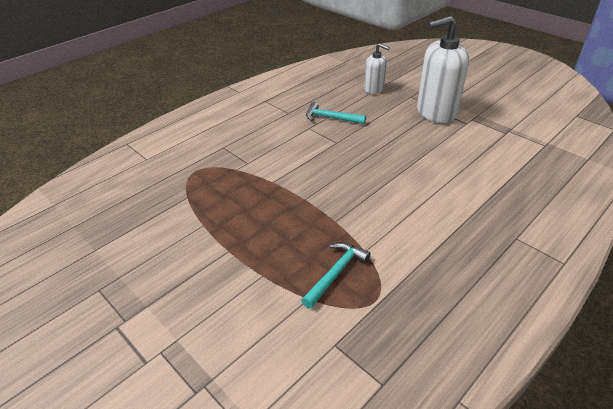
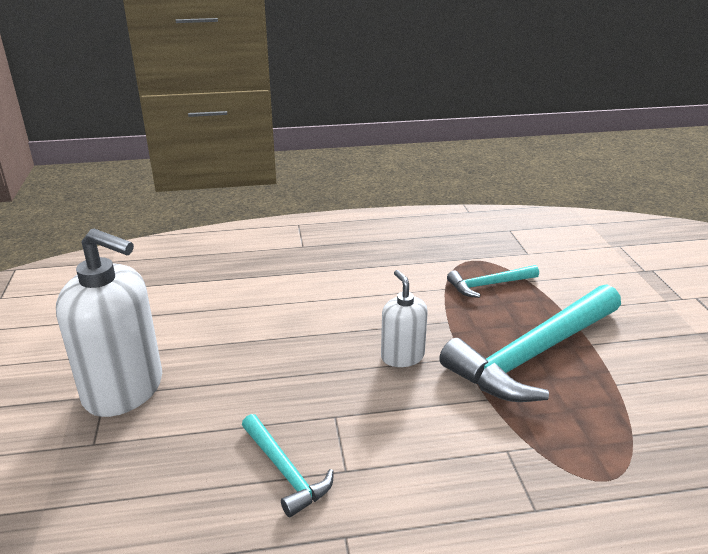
camera: 145 degrees left, 10 degrees down
(263, 222) = (533, 354): none -> turquoise hammer
(374, 89) = (113, 503): white soap dispenser -> white soap dispenser (402, 356)

